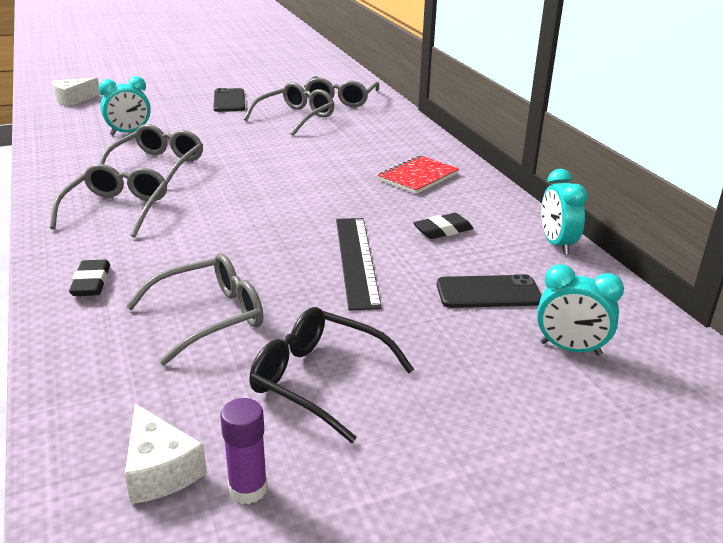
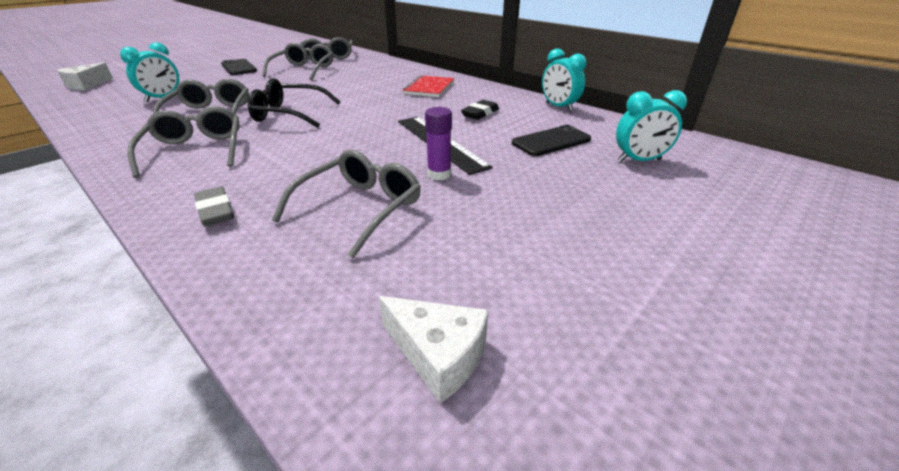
camera: 25 degrees left, 5 degrees up
(91, 283) = (216, 211): black eraser -> grey eraser
(248, 489) = (538, 339): purple glue stick -> purple glue stick (439, 174)
(319, 380) = (500, 229): black glasses -> black glasses (289, 114)

